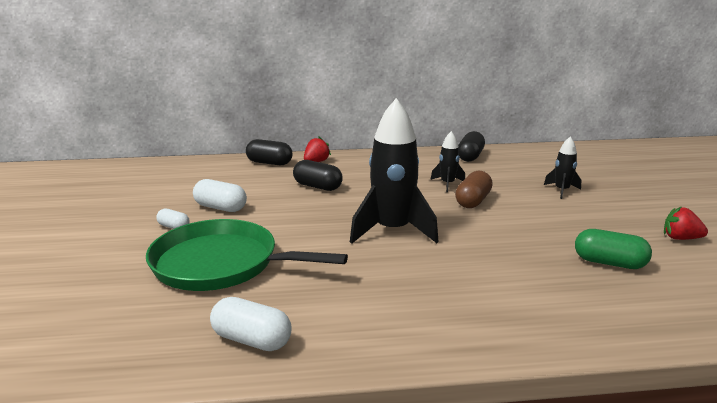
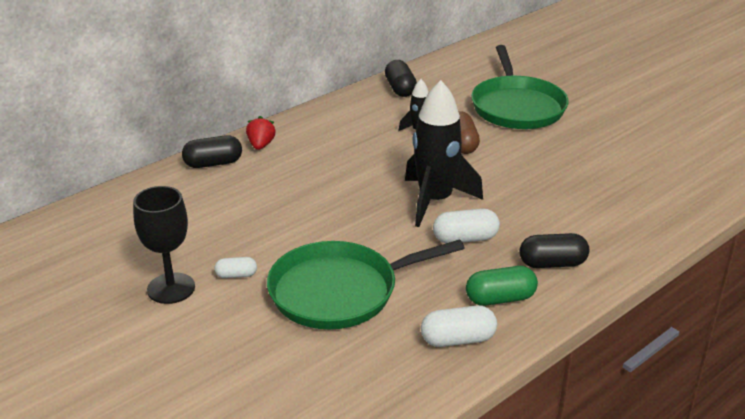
camera: 35 degrees left, 10 degrees up
(124, 220) = (171, 288): none -> black goblet
(220, 208) = (248, 236): white capsule -> white capsule (465, 239)
(317, 187) = (306, 176): black capsule -> black capsule (552, 263)
(561, 190) = (517, 106): black rocket -> green pan
(609, 263) = (615, 170): green capsule -> green capsule (500, 299)
(680, 238) = (639, 128): red strawberry -> none

